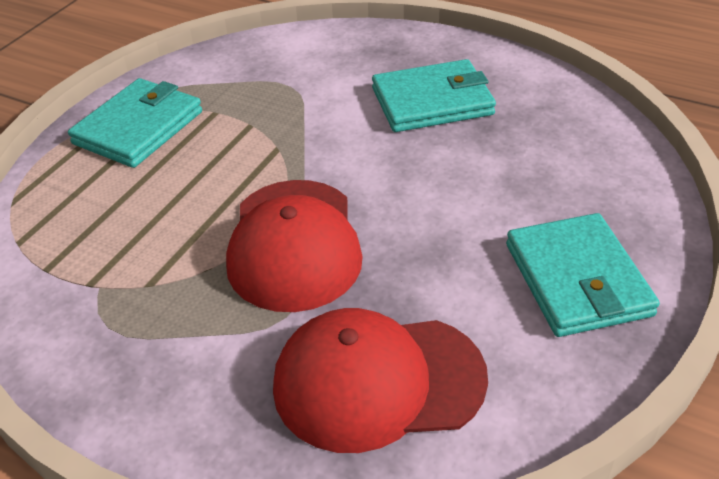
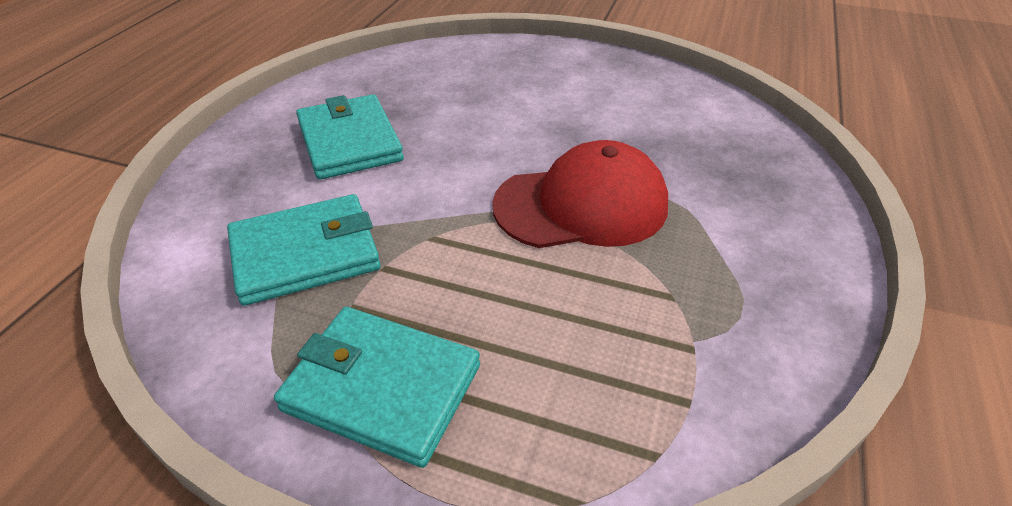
camera: 100 degrees left, 0 degrees up
(378, 381) = (709, 147): red cap -> none
(577, 280) = (577, 75): turquoise wallet -> turquoise wallet (306, 254)

